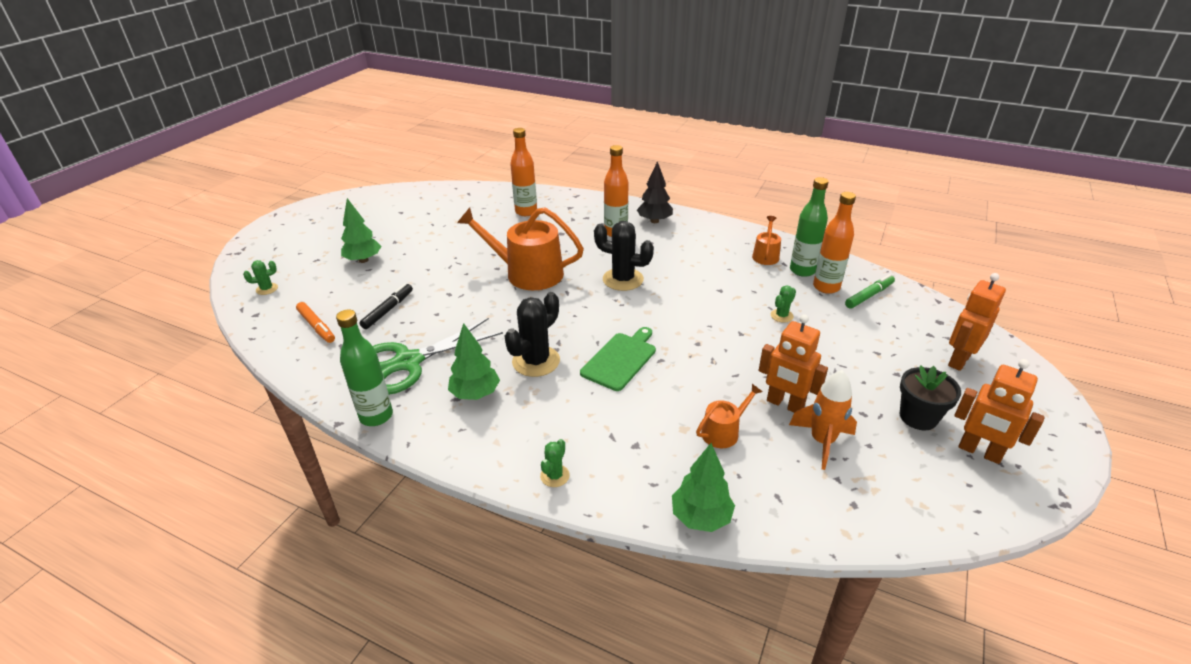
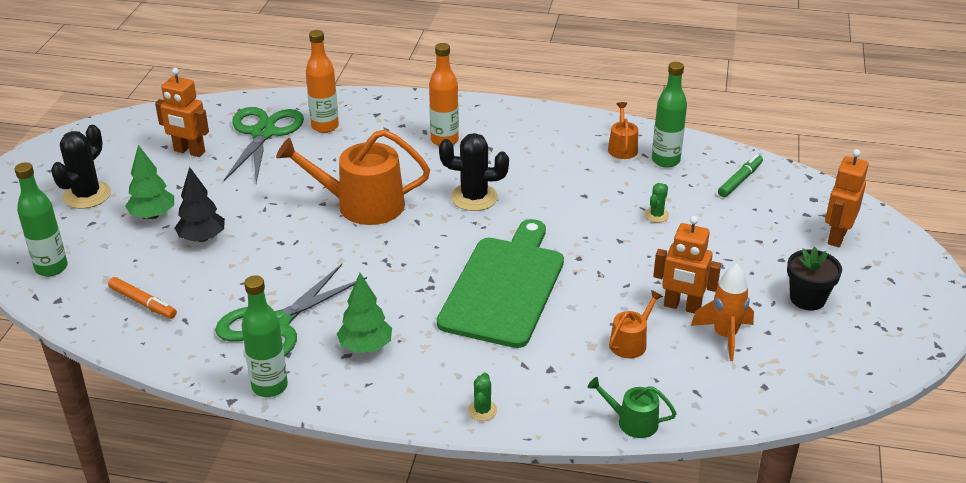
camera: 15 degrees left, 0 degrees up
(267, 289) = (51, 268): green cactus -> green bottle
(388, 310) = (218, 271): black marker -> none
(477, 211) = (263, 133): none -> green scissors
(536, 361) = (415, 303): black cactus -> black cactus (87, 195)
(620, 359) = (504, 287): green cutting board -> green cutting board, size x1.79
(654, 221) = (484, 120): black tree -> black tree (202, 238)
(701, 517) = (632, 422): green tree -> green watering can
(826, 287) = (694, 176): orange bottle -> none
(979, 452) = (865, 322): orange robot -> orange robot (189, 151)

